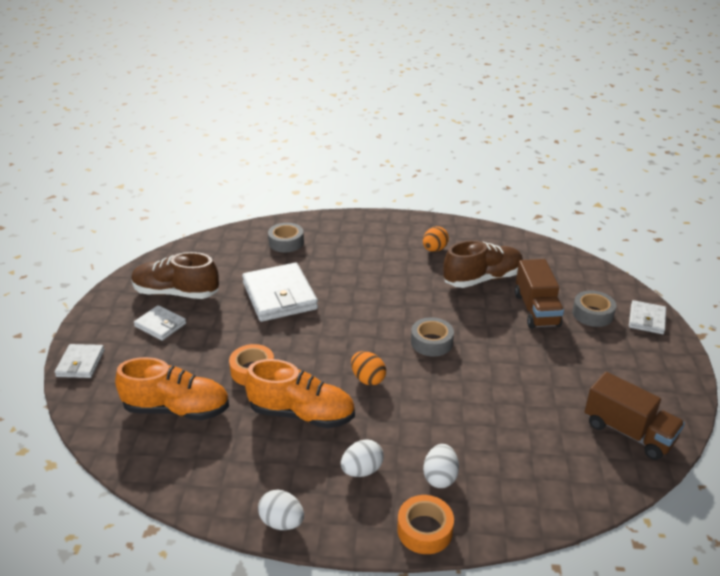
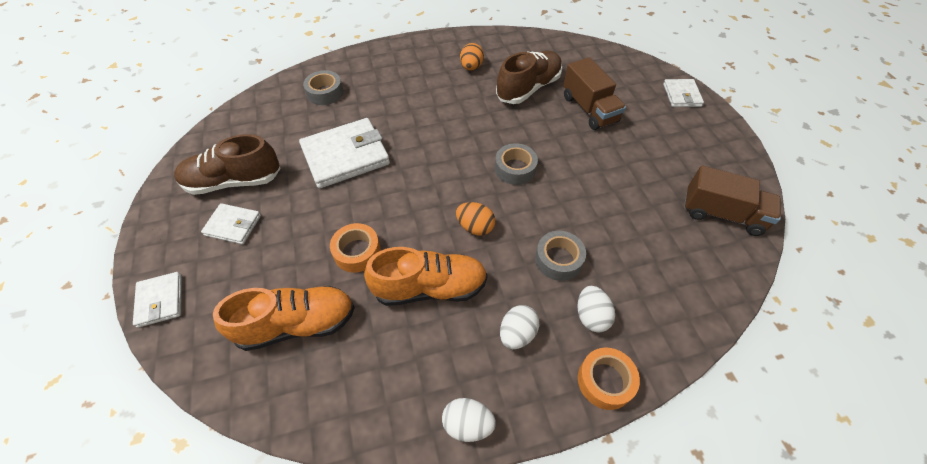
camera: 20 degrees left, 20 degrees up
(279, 296) = (346, 156): white wallet -> white wallet turned 75 degrees counterclockwise
(592, 314) = (637, 101): grey tape -> grey tape (558, 259)

